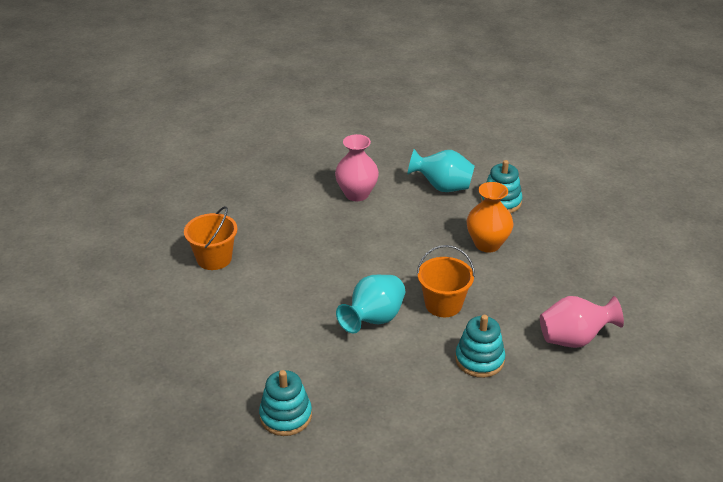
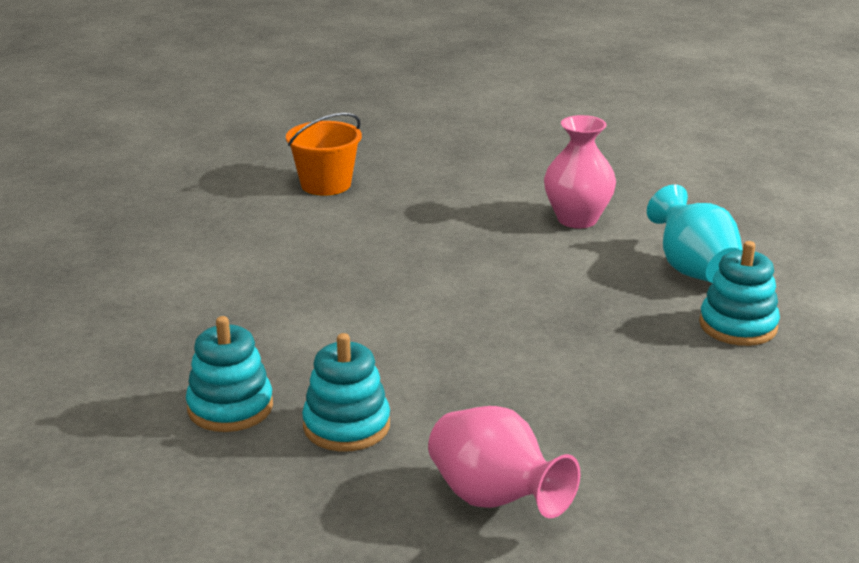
camera: 55 degrees right, 10 degrees down
(285, 416) = (95, 322): turquoise stacking toy -> turquoise stacking toy (230, 407)
(373, 319) = (337, 317): turquoise vase -> none
(443, 304) = (432, 357): orange bucket -> none
(487, 244) = (618, 347): orange vase -> none

